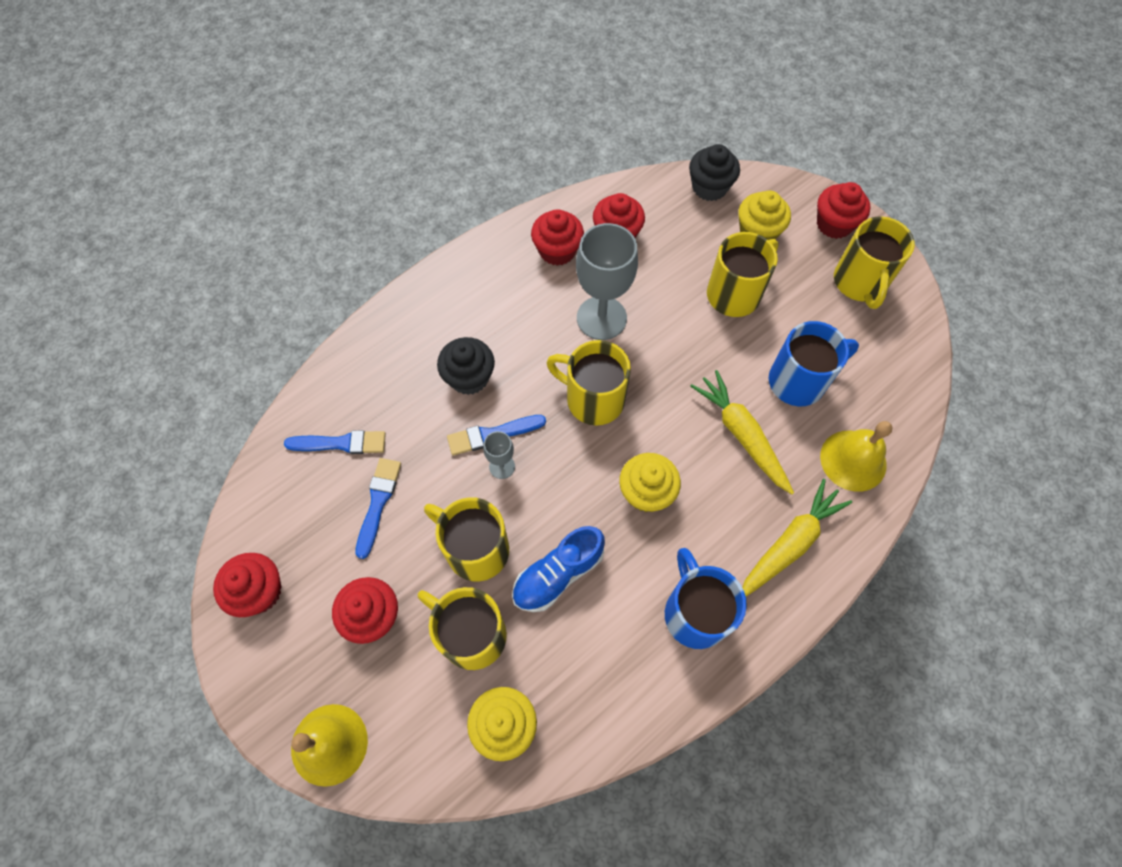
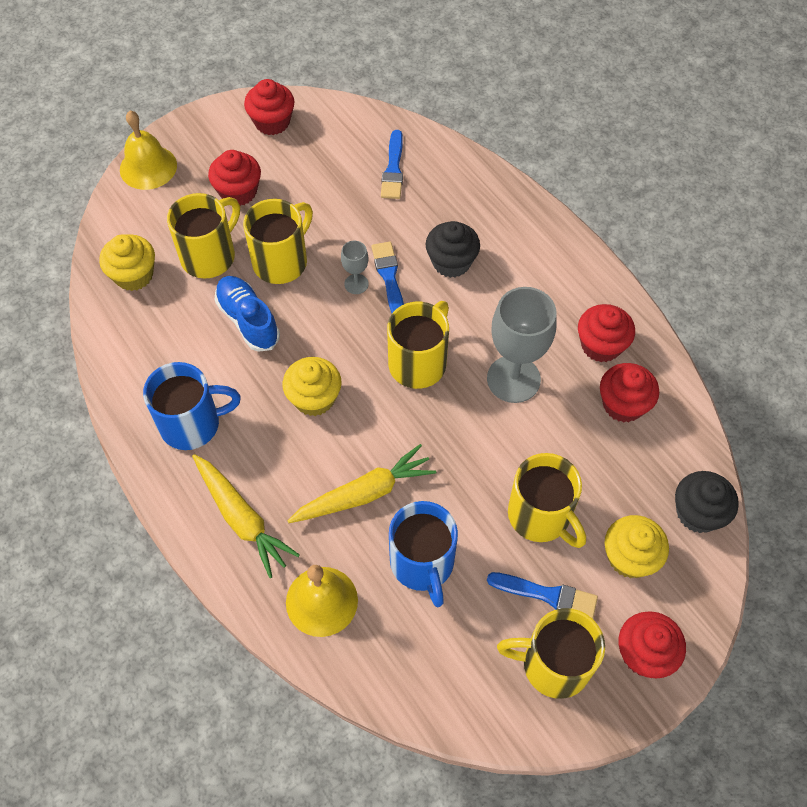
camera: 95 degrees right, 5 degrees down
(378, 502) = (335, 194): blue brush -> blue brush (547, 595)

